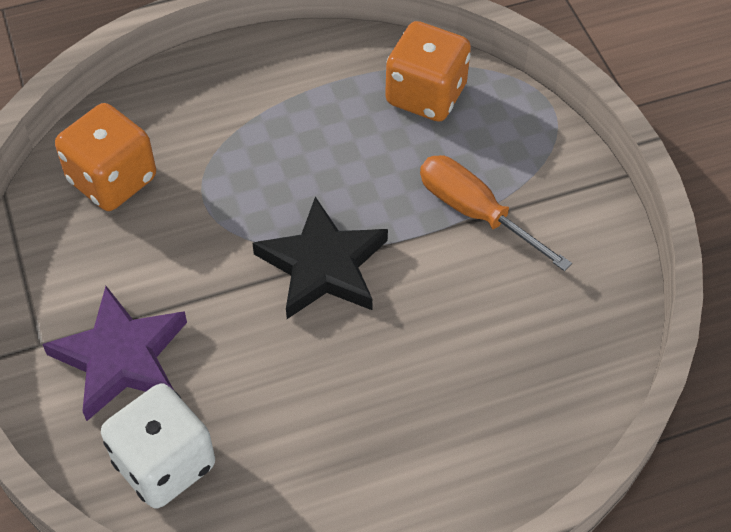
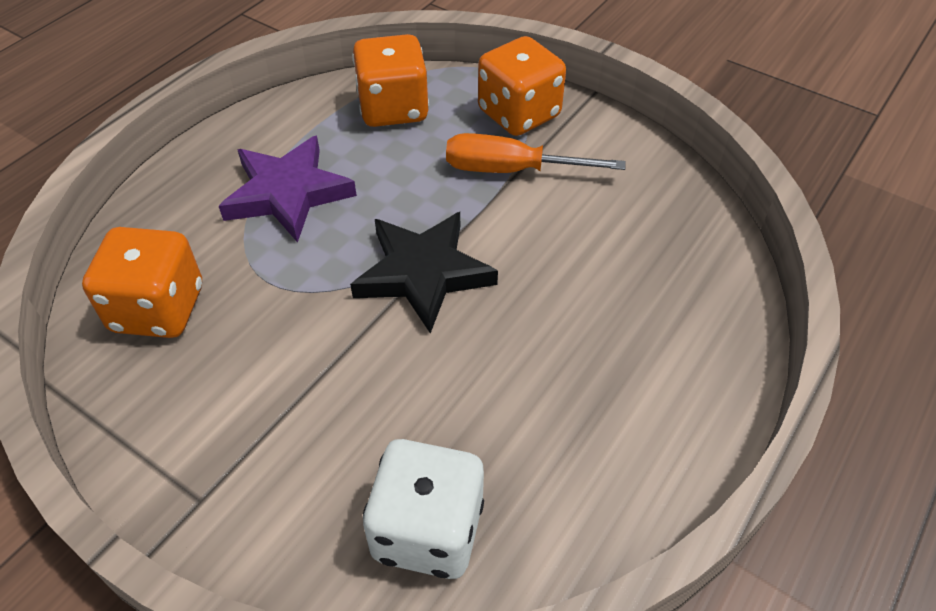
camera: 35 degrees left, 5 degrees down
(121, 357) = (299, 459): purple star -> purple star (288, 193)
(532, 160) = (519, 114): none -> orange dice

